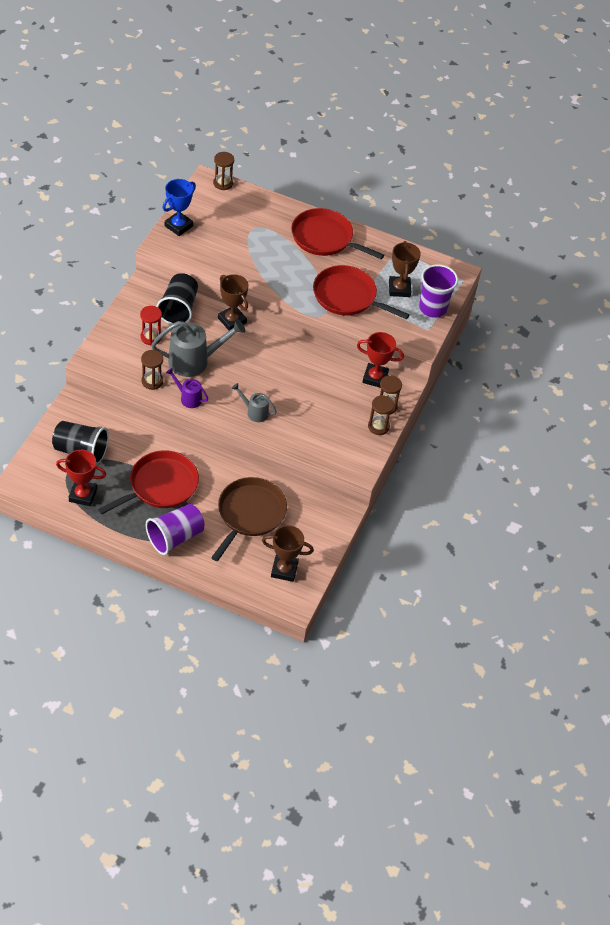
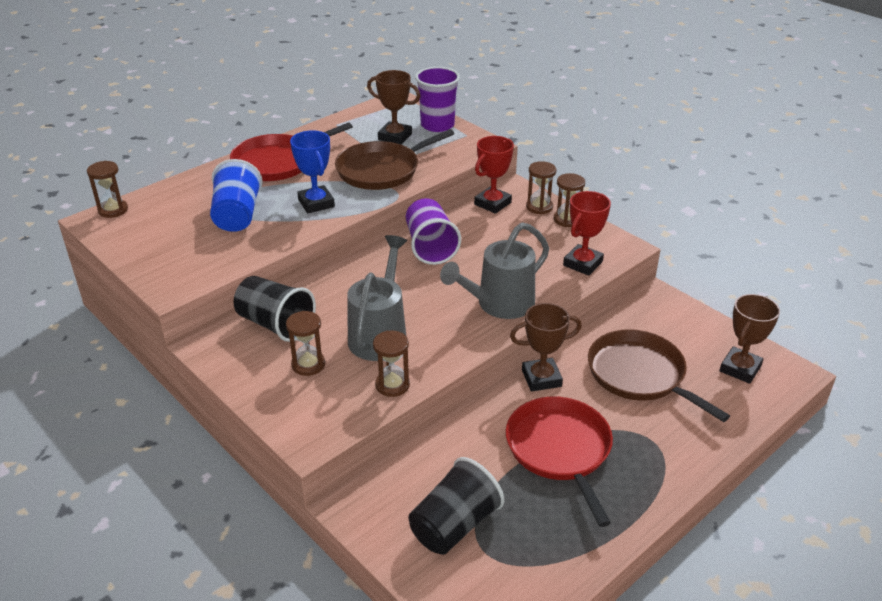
camera: 60 degrees left, 15 degrees down
(83, 495) = (545, 548): red trophy -> red trophy (582, 263)
(151, 337) = (308, 364): red hourglass -> brown hourglass
(175, 537) = (660, 459): purple cup -> purple cup (430, 247)
(178, 226) = (151, 264): blue trophy -> blue trophy (316, 203)
(188, 398) = (443, 357): purple watering can -> none
(232, 320) = (331, 283): brown trophy -> brown trophy (541, 378)
(249, 243) = (237, 215): none -> blue cup
(254, 412) = (499, 305): grey watering can -> grey watering can, size x1.88
(347, 297) = (382, 170): red pan -> brown pan

